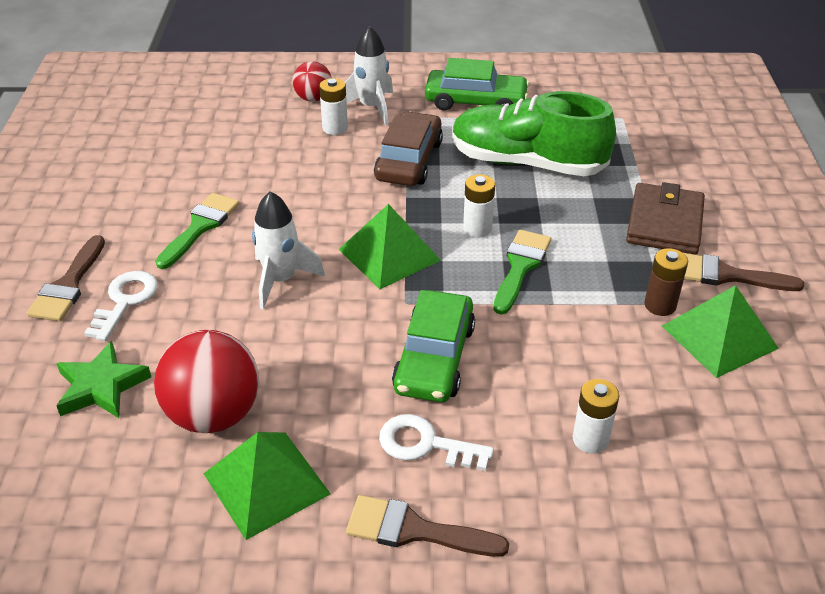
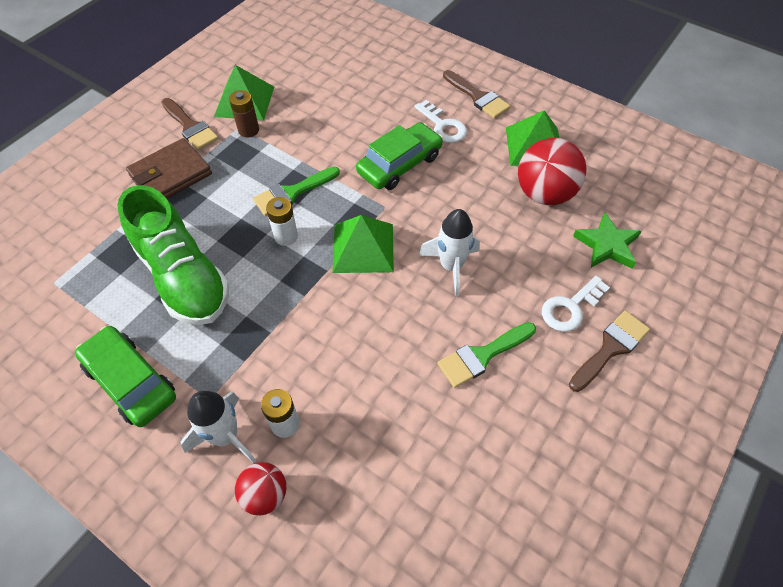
camera: 145 degrees left, 15 degrees up
(409, 161) = (264, 335): brown car -> none
(590, 439) = (365, 92): white battery -> none

